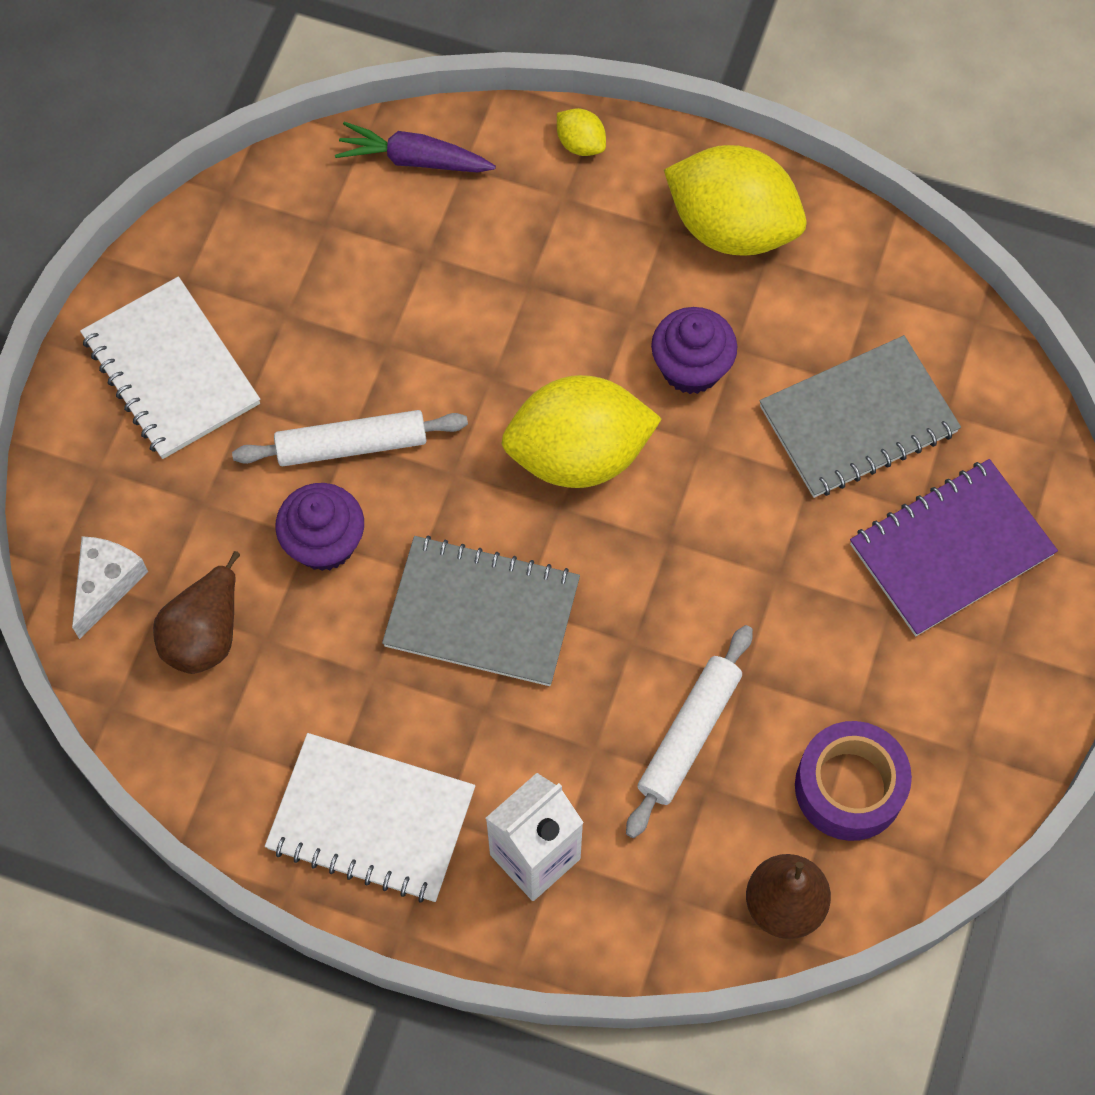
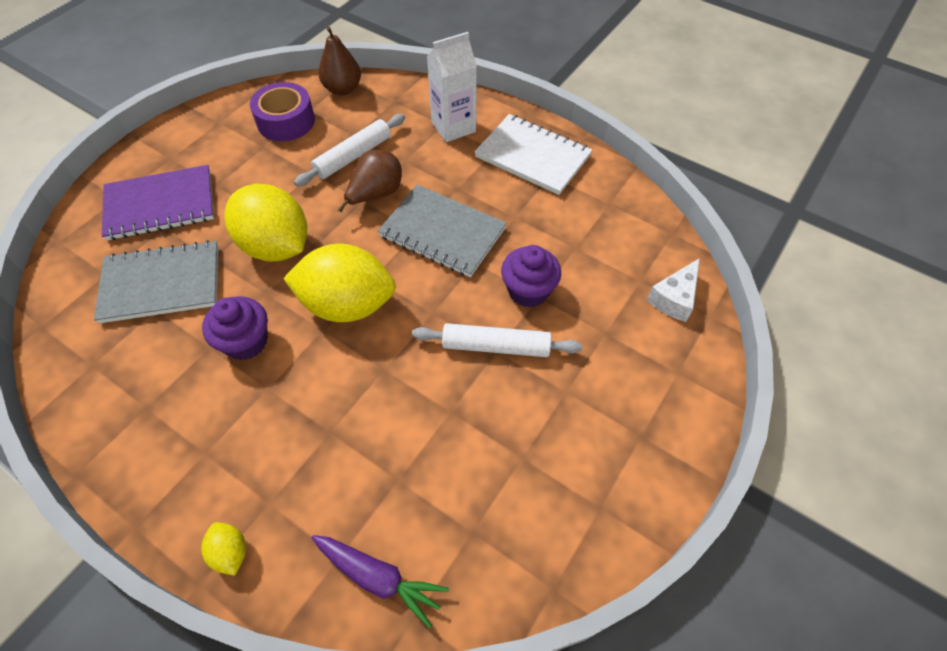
camera: 165 degrees left, 10 degrees down
(171, 371) = (619, 433): white notebook -> none
(205, 634) = (612, 257): brown pear -> brown pear (375, 194)
(731, 227) = (155, 439): yellow lemon -> yellow lemon (276, 246)

